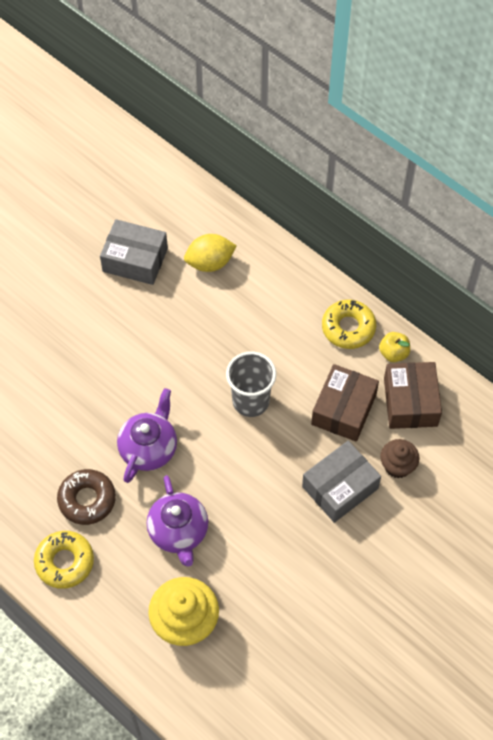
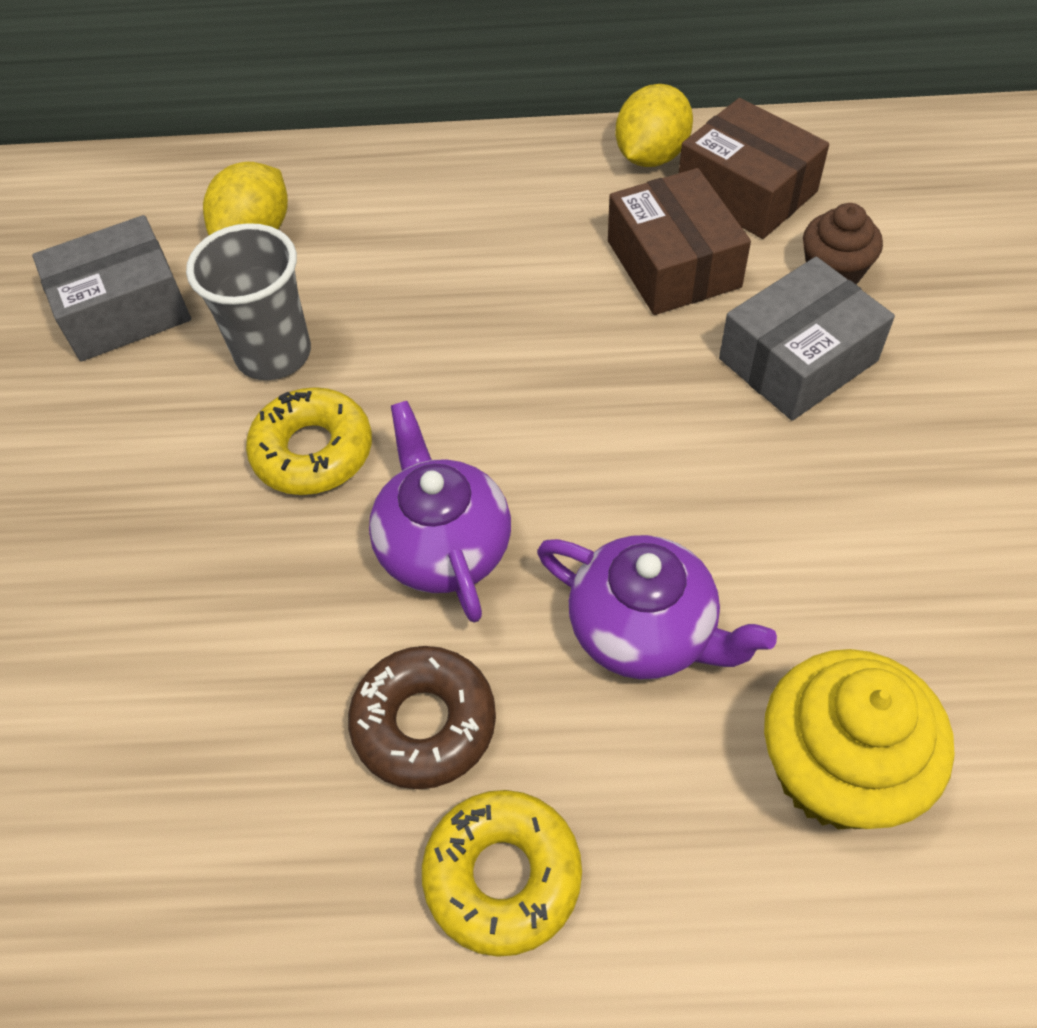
camera: 40 degrees left, 5 degrees down
(250, 401) = (528, 354): grey cup -> grey cup (273, 354)
(340, 487) = (798, 360): grey box -> grey box turned 45 degrees clockwise
(348, 328) = (554, 171): yellow donut -> yellow donut (313, 451)
(393, 353) = (651, 156): yellow apple -> yellow lemon

